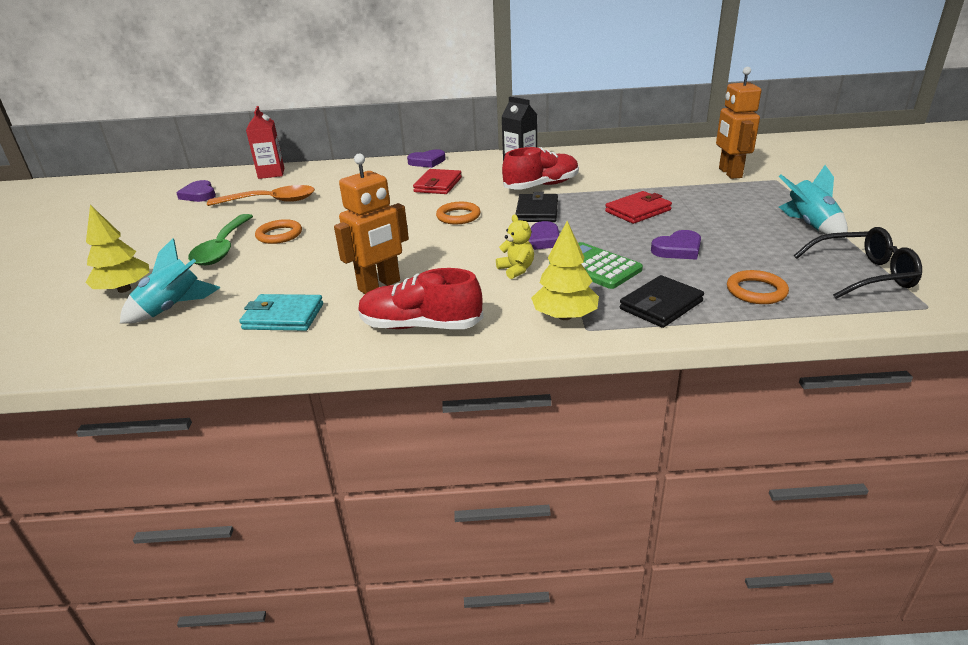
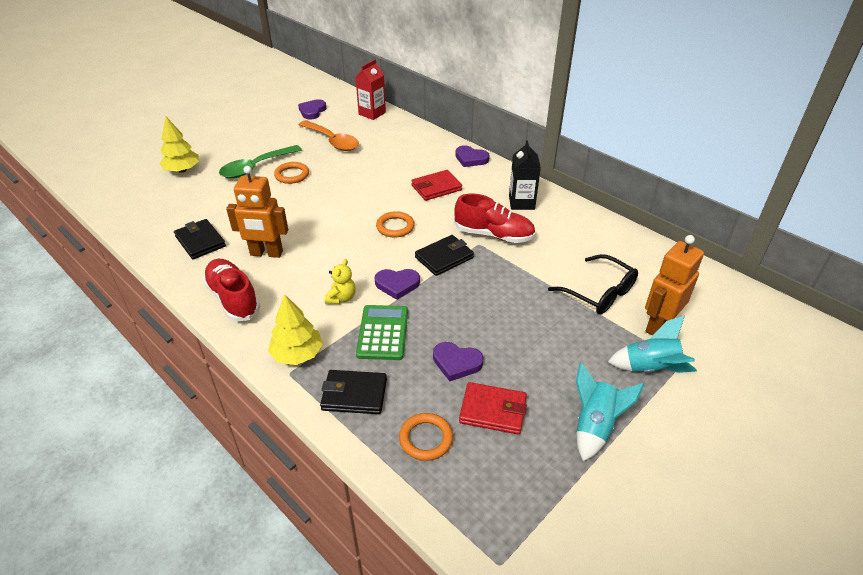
camera: 45 degrees right, 10 degrees up
(173, 308) = (177, 199): turquoise rocket -> turquoise rocket (650, 368)
(283, 316) = (200, 241): turquoise wallet -> black wallet
(638, 211) = (505, 308): red wallet -> red wallet (493, 411)
(863, 274) = (524, 498): black glasses -> black glasses (599, 293)

